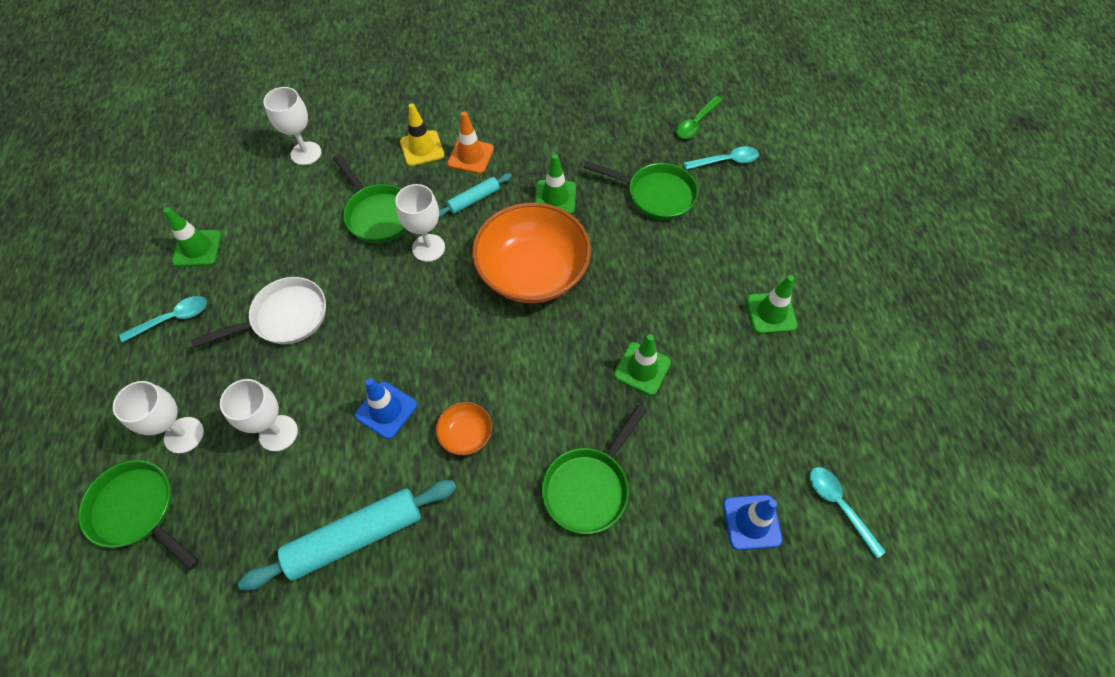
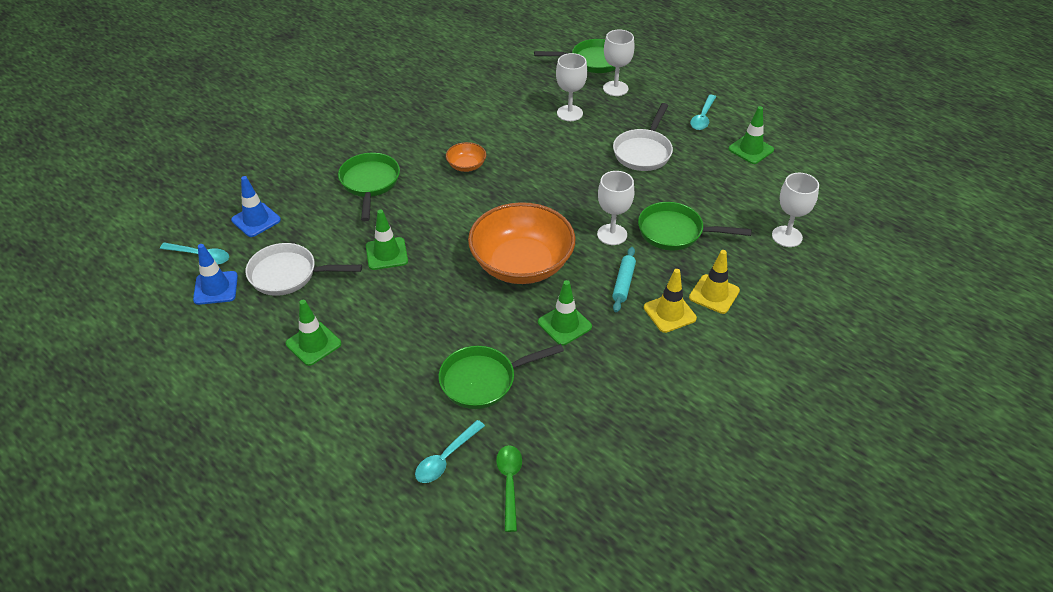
camera: 140 degrees right, 15 degrees down
(355, 536) = (477, 105): turquoise rolling pin -> none
(386, 410) = (525, 150): blue traffic cone -> blue traffic cone (216, 288)
(470, 156) = (669, 313): orange traffic cone -> yellow traffic cone
(754, 410) = (288, 275): none -> white pan

